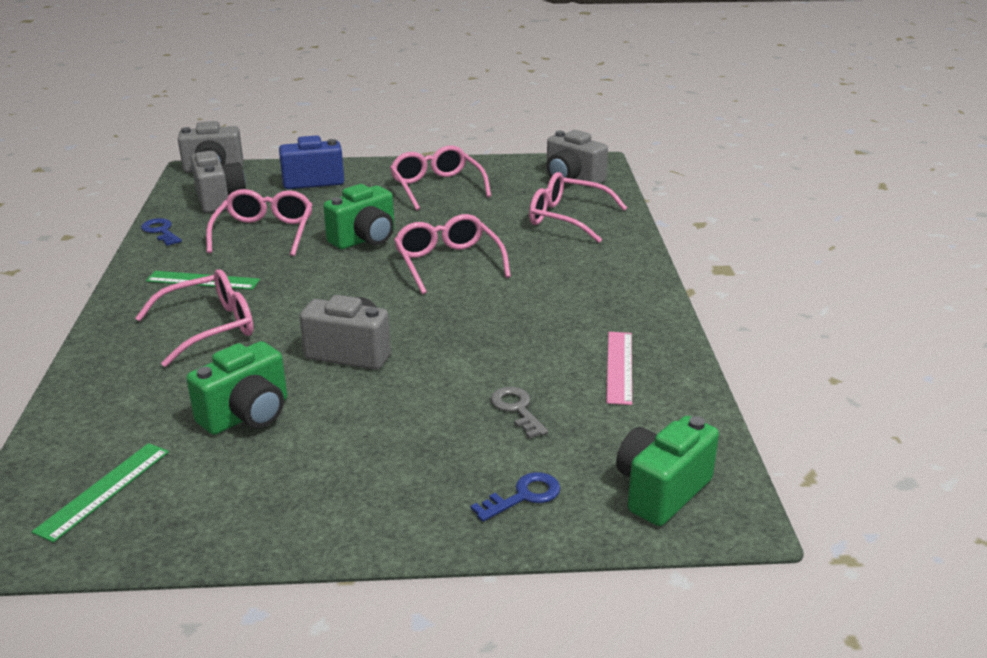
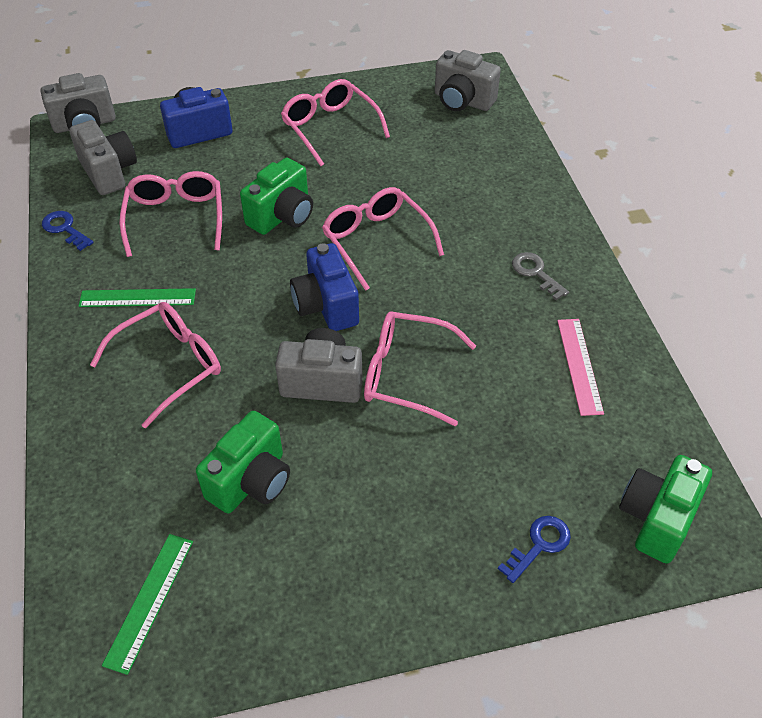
camera: 10 degrees left, 20 degrees up
(379, 301) = (326, 306): none -> blue camera
(517, 409) = (502, 435): grey key -> grey key (536, 273)
(567, 218) = (473, 160): pink glasses -> pink glasses (406, 374)

